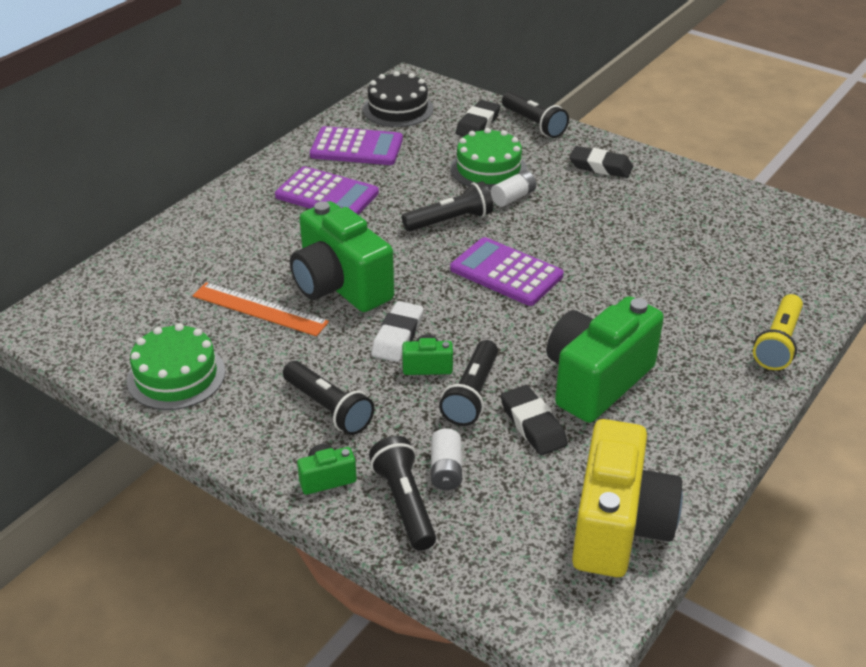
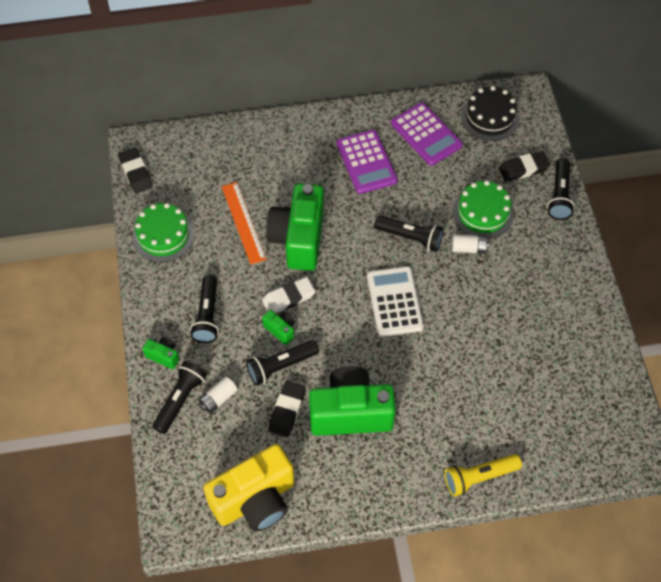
camera: 45 degrees right, 20 degrees up
(506, 273) = (394, 302): purple calculator -> white calculator
(600, 167) = (554, 265): black eraser -> black eraser (136, 173)

